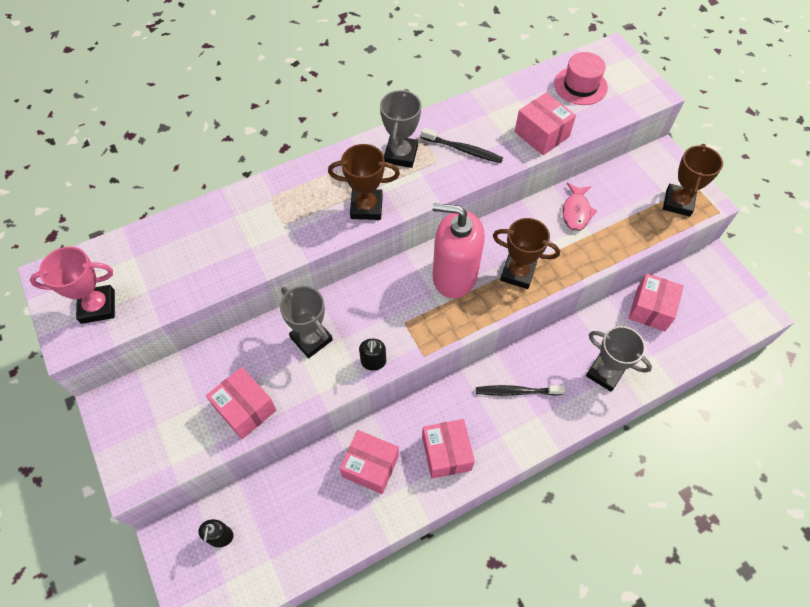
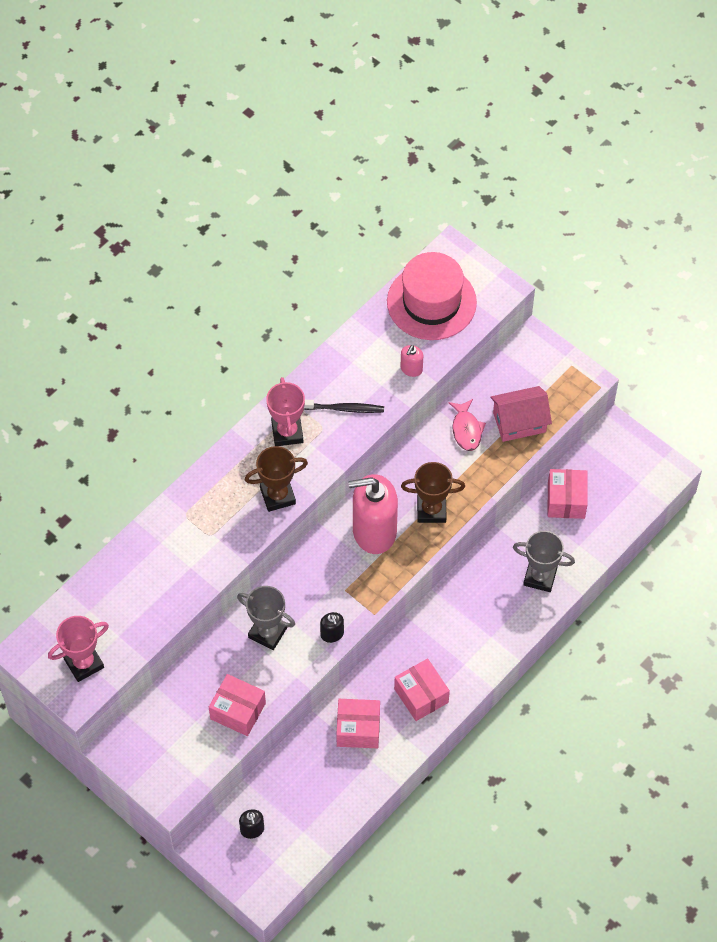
camera: 20 degrees left, 0 degrees up
(401, 155) = (287, 432): grey trophy -> pink trophy
(516, 391) = (465, 620): black toothbrush -> none
(541, 134) = (411, 369): pink box -> pink soap dispenser
(580, 86) = (431, 302): pink hat -> pink hat, size x1.65
(630, 220) = (519, 422): none -> pink house
(678, 203) = (559, 389): brown trophy -> none

